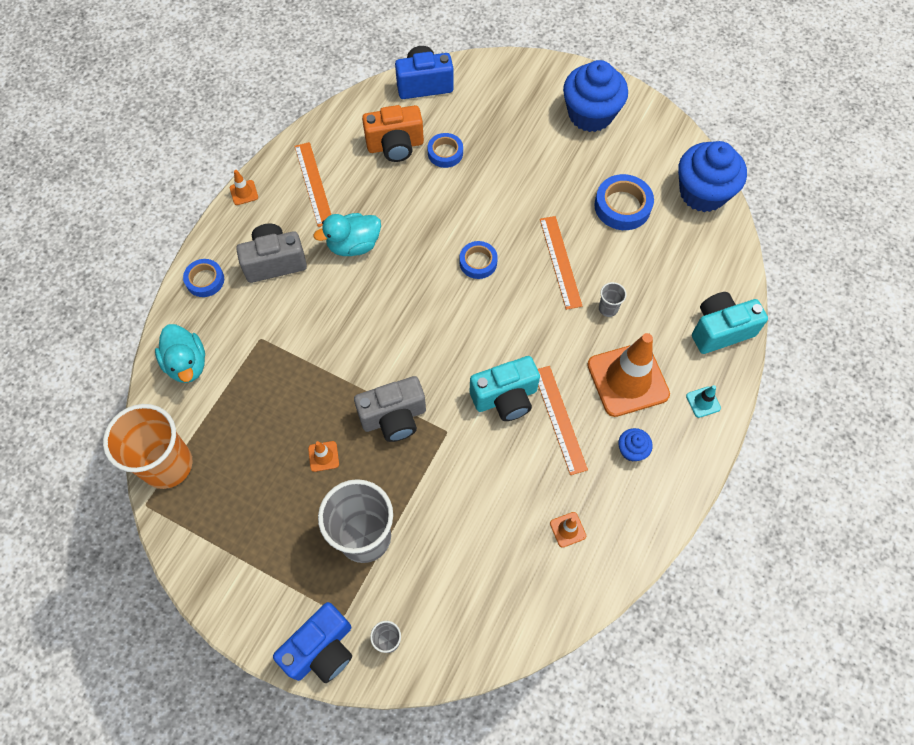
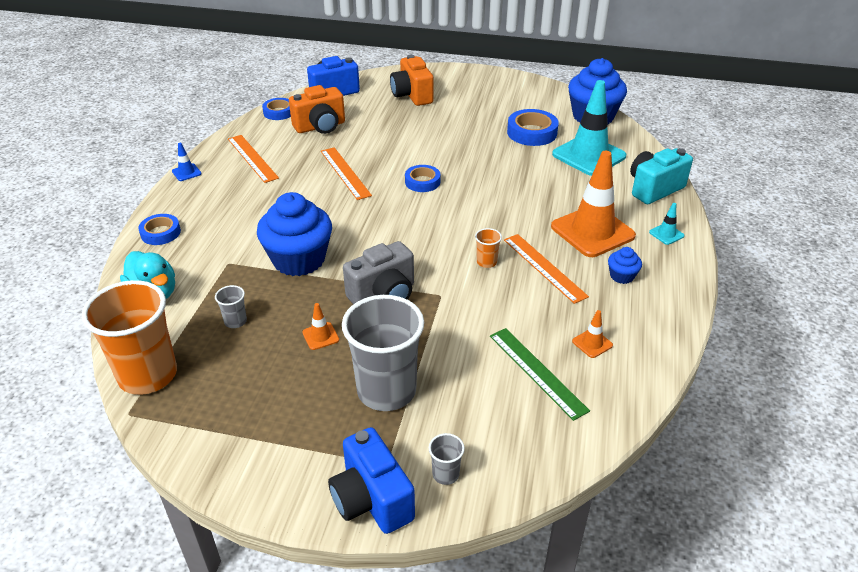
camera: 15 degrees left, 25 degrees down
(244, 192) = (186, 172): orange traffic cone -> blue traffic cone
(274, 262) = (229, 211): grey camera -> none
(321, 649) = (371, 500): blue camera -> blue camera turned 120 degrees clockwise
(353, 245) = (302, 189): turquoise duck -> none
(445, 153) = (366, 125): blue tape -> blue tape (279, 112)
(504, 550) = (537, 372): none -> green ruler
(505, 398) = (486, 262): turquoise camera -> orange cup
(510, 110) = (412, 95): none -> orange camera
(560, 262) = (495, 171): orange ruler -> orange ruler (345, 173)
(590, 114) = (479, 89): blue cupcake -> blue cupcake (299, 260)
(608, 308) = (551, 191): grey cup -> grey cup (235, 321)
(671, 259) = (589, 155): none -> turquoise traffic cone

